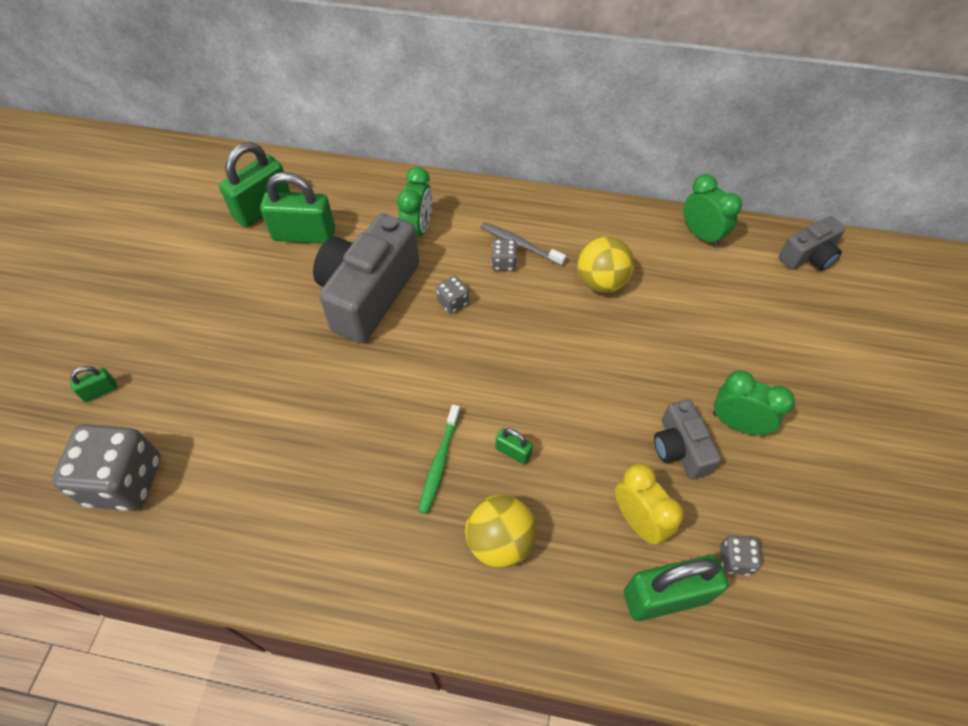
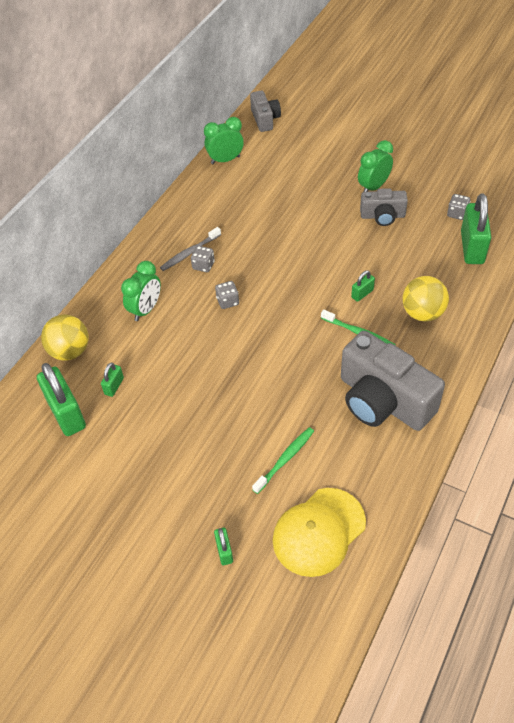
camera: 70 degrees left, 5 degrees down
(125, 481) = (319, 532): grey dice -> yellow cap
(223, 421) = (285, 459): none -> green toothbrush
(304, 235) = (114, 386): green padlock -> green padlock, size x0.47
(368, 294) = (197, 351): grey camera -> grey camera (383, 400)
(418, 230) = (146, 309): green clock -> green clock turned 90 degrees clockwise
(601, 282) = (243, 218): yellow ball -> yellow ball (70, 351)
(638, 521) = (424, 247): yellow clock -> none

